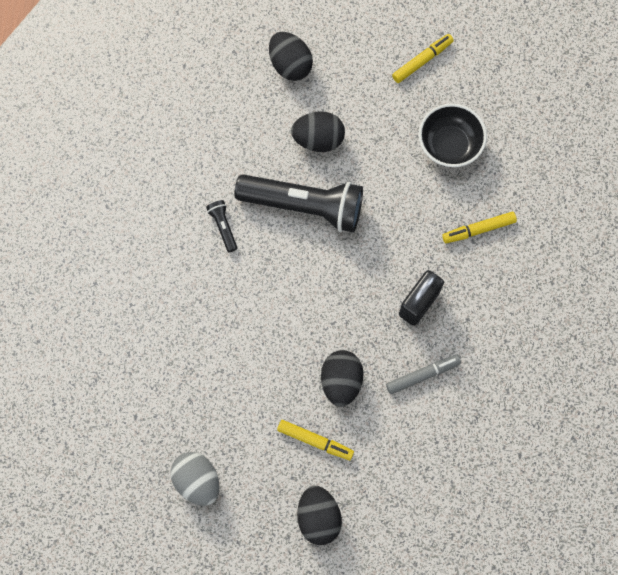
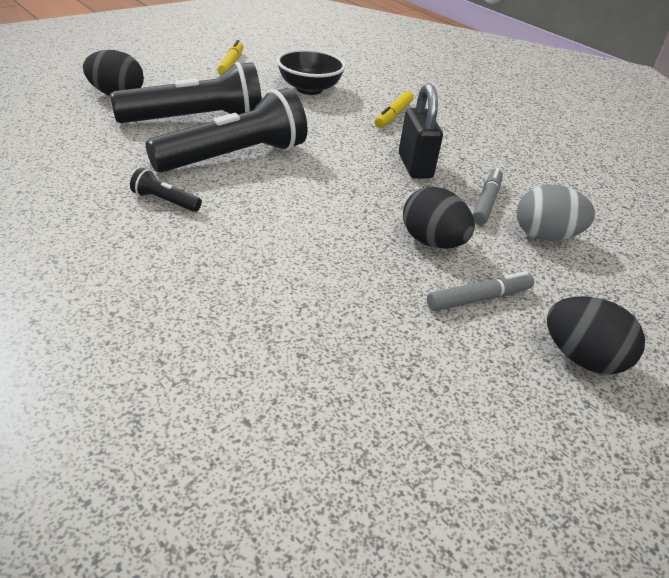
camera: 50 degrees left, 35 degrees down
(197, 480) = (417, 429): grey egg -> grey egg (545, 236)
(315, 441) = (479, 298): yellow marker -> grey marker
(318, 139) = (196, 120): black egg -> black flashlight

